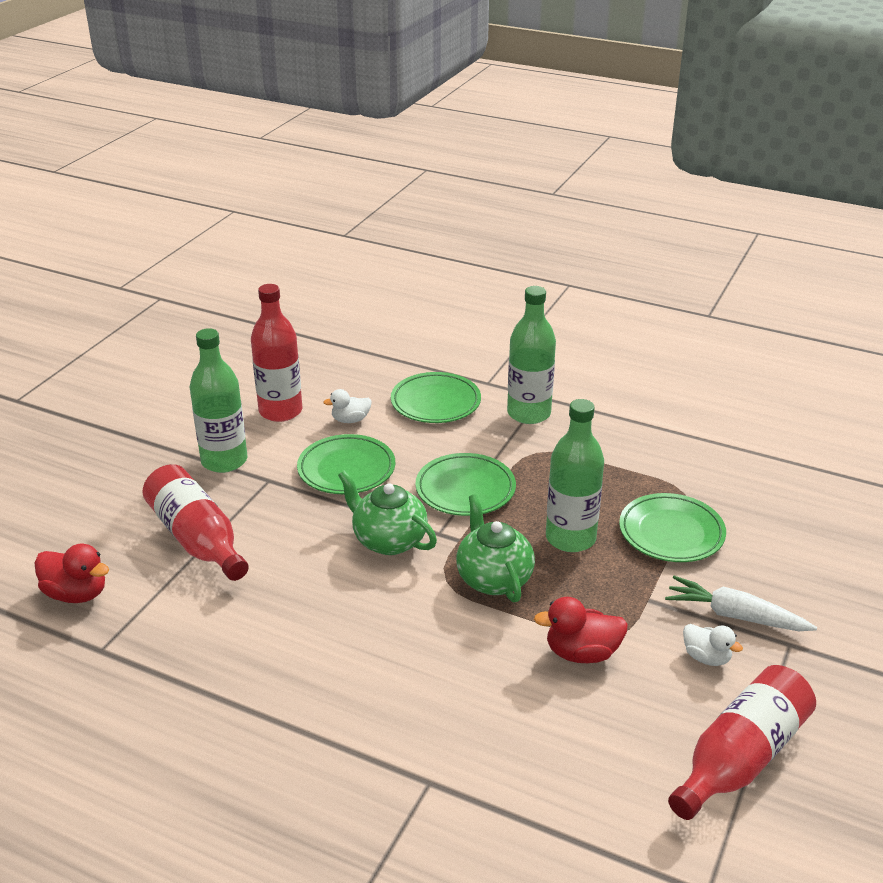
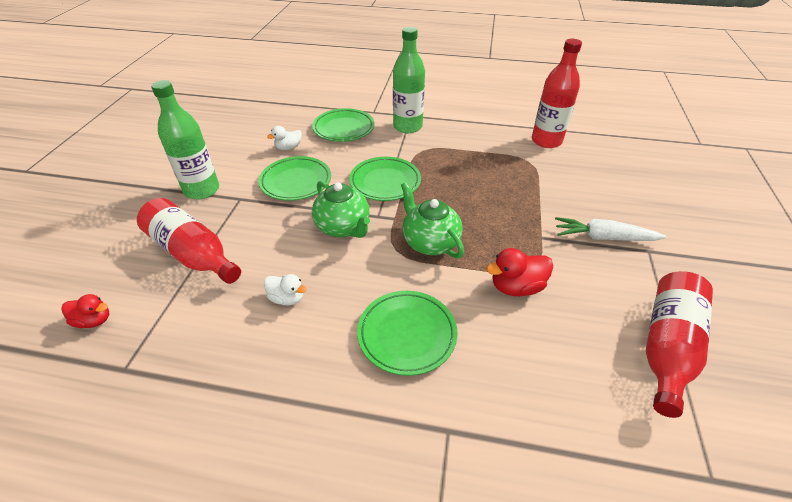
camera: 15 degrees left, 10 degrees up
(76, 594) = (94, 320): red duck -> red duck, size x0.67
(280, 411) = (236, 149): red bottle -> red bottle (546, 141)
(388, 540) = (343, 227): green teapot -> green teapot turned 150 degrees counterclockwise
(570, 538) = (470, 203): green bottle -> none
(671, 533) = (533, 188): green plate -> green plate (407, 334)
(706, 657) = (601, 272): white duck -> white duck (287, 298)

